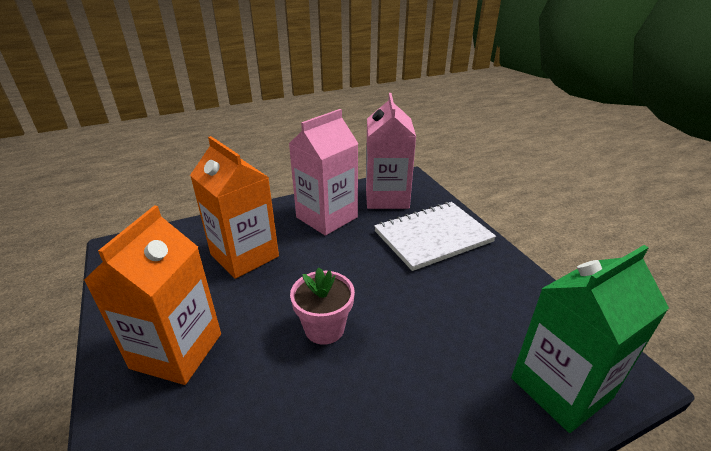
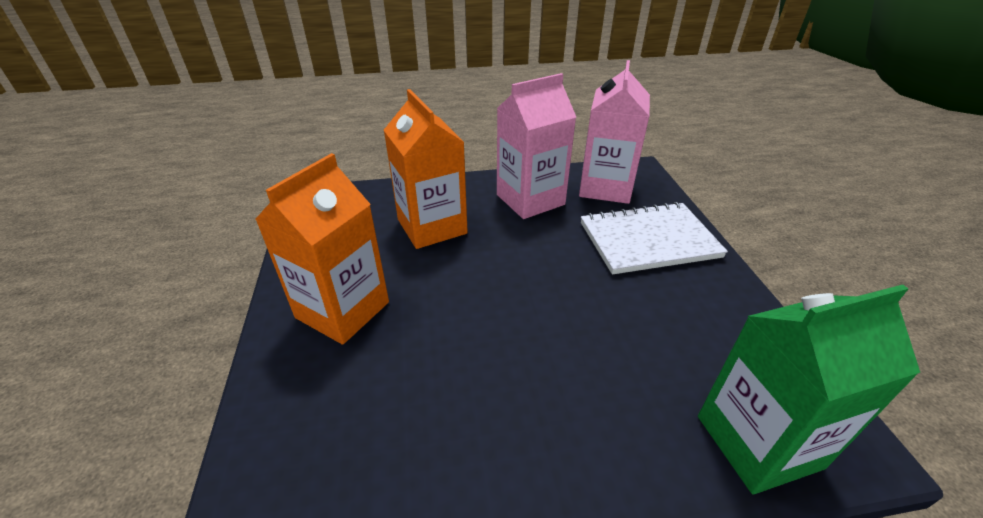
camera: 15 degrees right, 5 degrees up
(324, 328) = (496, 317): pink flower pot -> none

